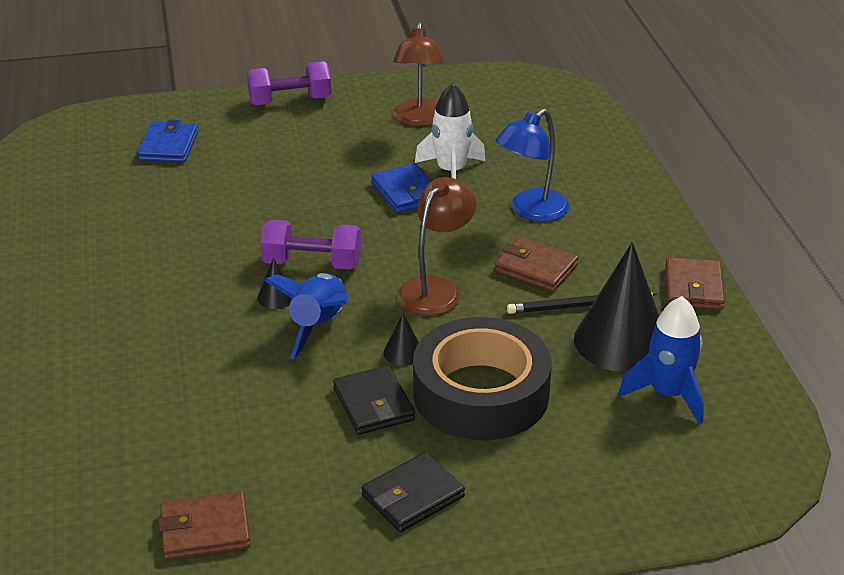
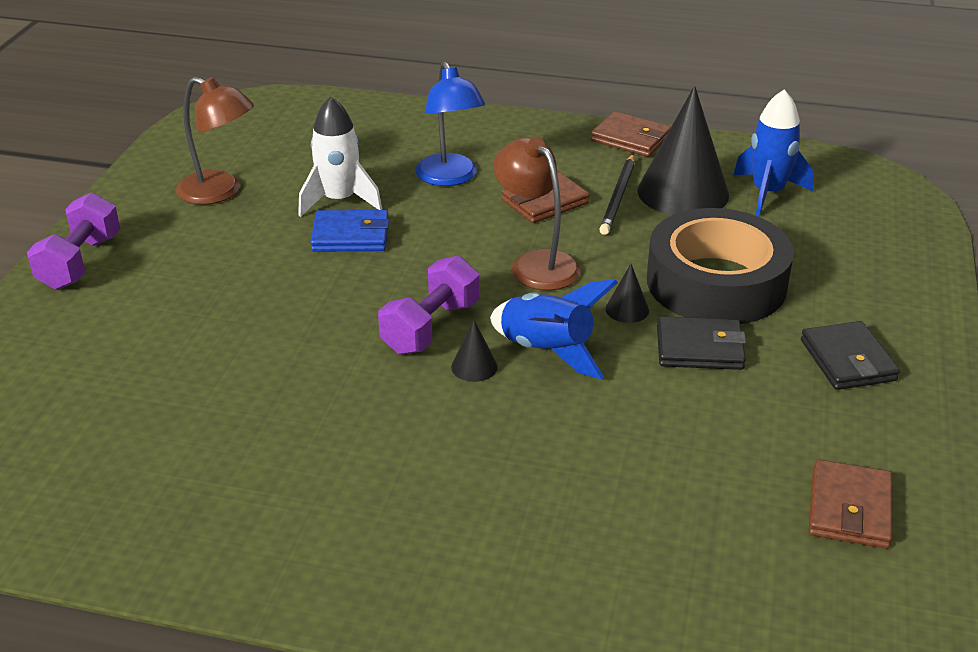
camera: 65 degrees left, 0 degrees up
(169, 146) = (75, 376): blue wallet -> none

